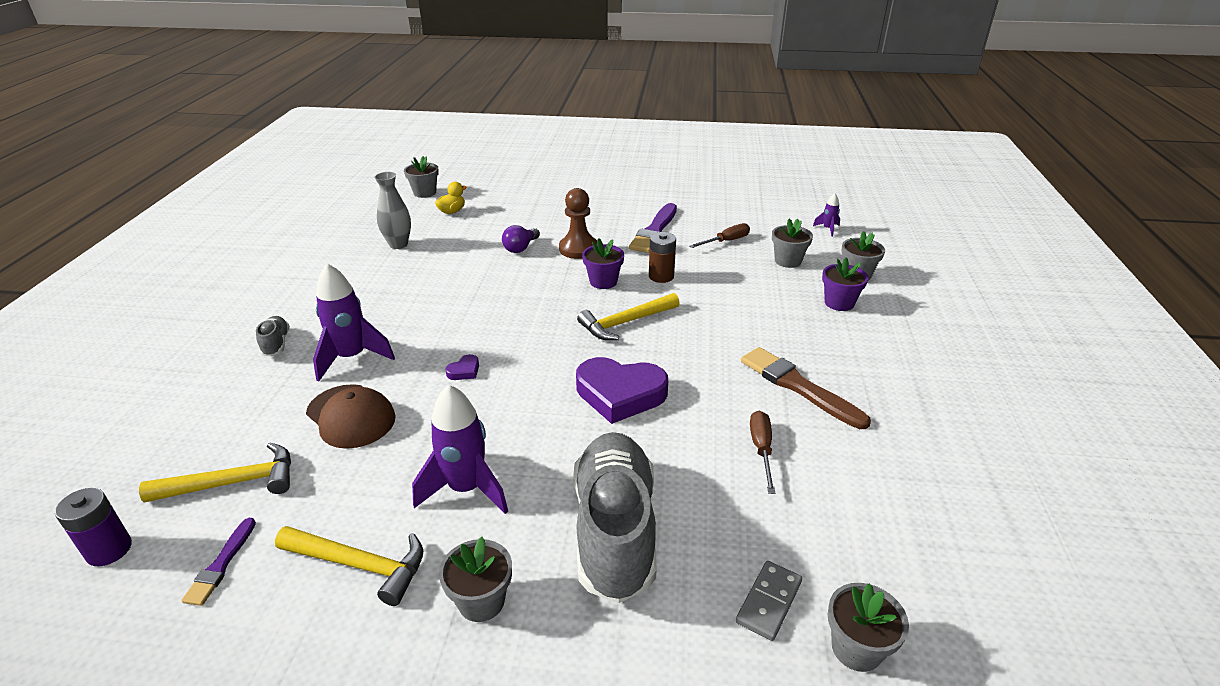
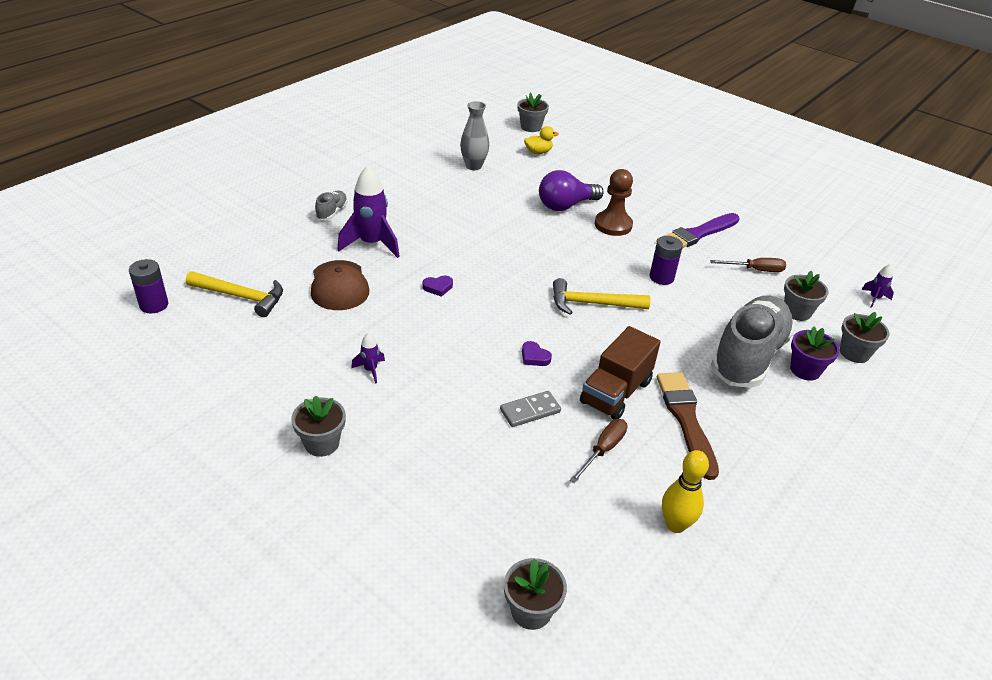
camera: 30 degrees right, 5 degrees up
(221, 564) = (201, 343): purple brush -> none
(359, 565) = (272, 384): yellow hammer -> none
(466, 489) = (370, 370): purple rocket -> purple rocket, size x0.47
(521, 248) = (566, 205): purple light bulb -> purple light bulb, size x1.56
(603, 281) = (607, 262): purple flower pot -> none
(615, 530) = (441, 447): grey shoe -> grey shoe (748, 357)
(620, 394) = (534, 357): purple heart -> purple heart, size x0.41
(661, 276) = (661, 277): brown battery -> purple battery
(720, 391) = (616, 392): none -> brown truck
(768, 602) = (500, 548): grey domino -> grey domino (530, 411)
(883, 484) = (675, 525): none -> yellow bowling pin

